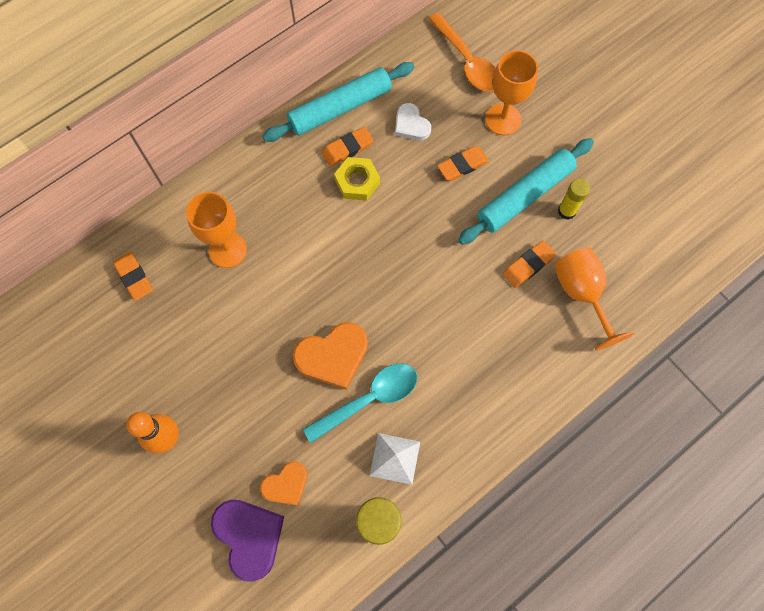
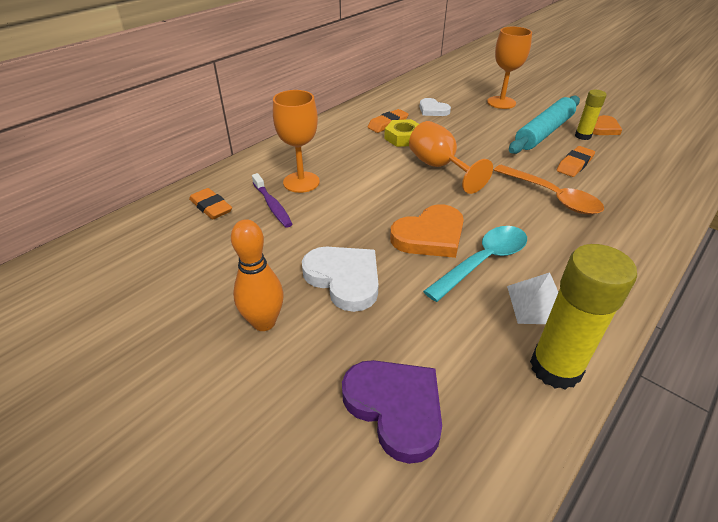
camera: 10 degrees left, 30 degrees down
(193, 284) = (272, 205): none -> purple toothbrush
(241, 400) = (344, 279): none -> white heart
(286, 484) = (423, 346): orange heart -> orange heart (603, 128)
(340, 108) = (373, 108): turquoise rolling pin -> none
(462, 165) = (484, 123): orange eraser -> none
(467, 61) = (458, 83): orange spoon -> orange spoon (552, 196)
(582, 294) = (632, 174): orange goblet -> orange goblet (439, 167)

